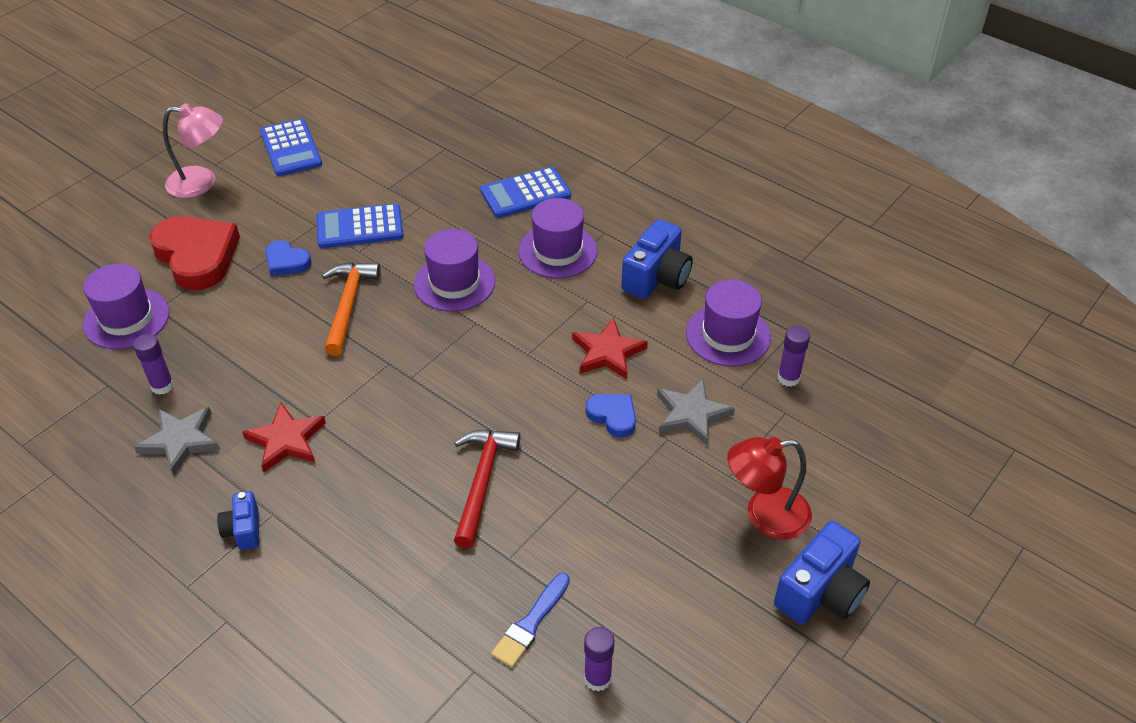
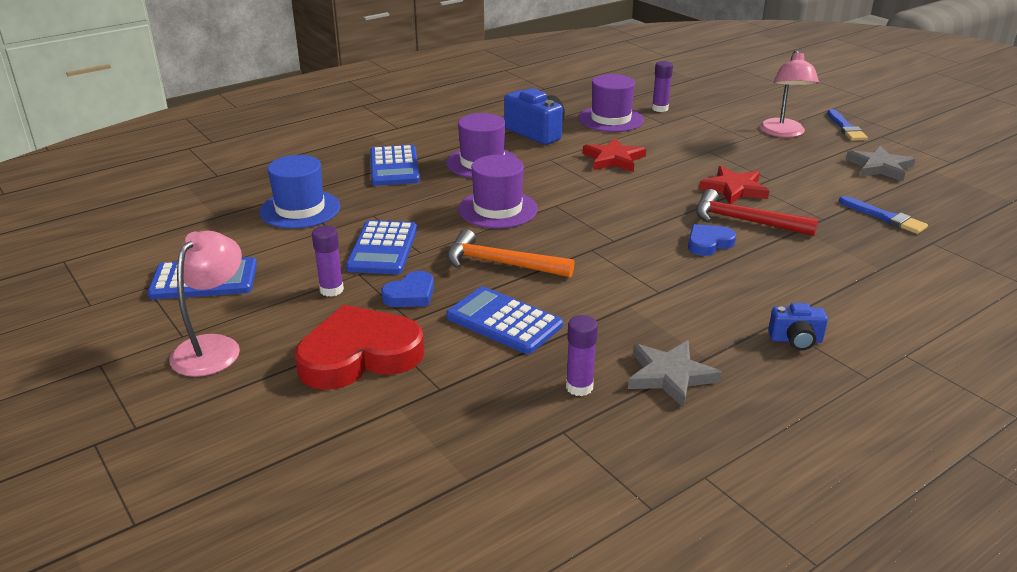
camera: 75 degrees left, 15 degrees down
(126, 319) = (448, 414): purple hat -> none
(252, 325) = (504, 321): none -> blue calculator
(286, 440) = (681, 310): red star -> red star (734, 189)
(419, 161) = (300, 209): none -> blue hat
(597, 678) = (928, 200): purple glue stick -> purple glue stick (331, 290)
(613, 416) = (683, 166): blue heart -> blue heart (708, 243)
(691, 414) = (687, 141): grey star -> grey star (879, 167)
(765, 515) = (783, 133): red lamp -> pink lamp
(820, 592) = (846, 128): blue camera -> blue brush

